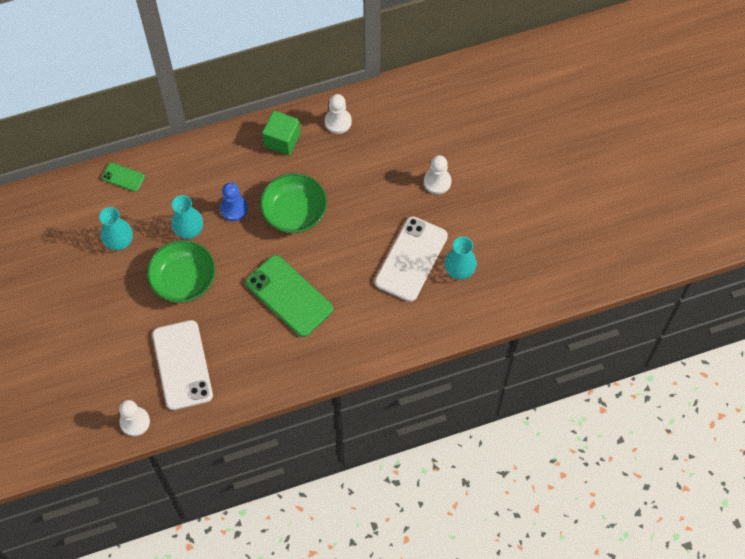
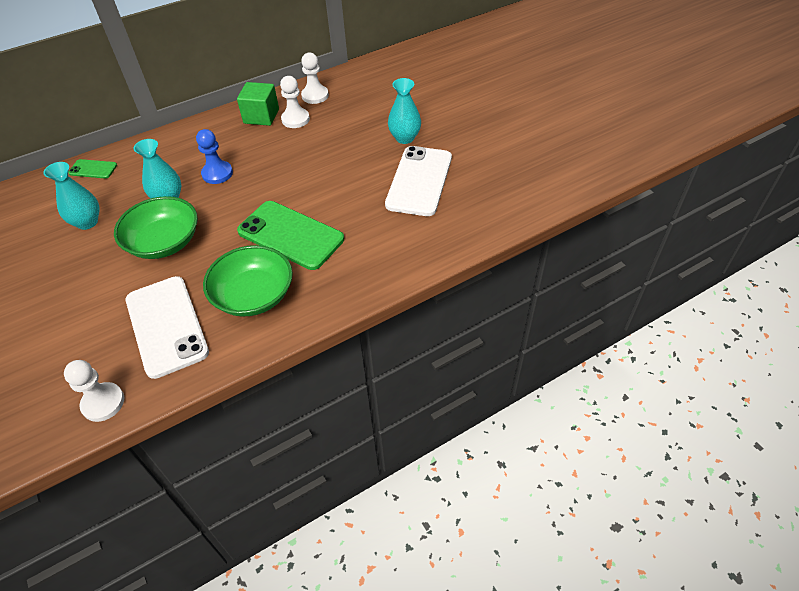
camera: 10 degrees left, 15 degrees down
(294, 212) = (283, 165): green bowl -> green bowl (253, 295)
(437, 182) = (426, 120): white pawn -> white pawn (295, 119)
(459, 270) = (474, 181): turquoise vase -> turquoise vase (405, 138)

